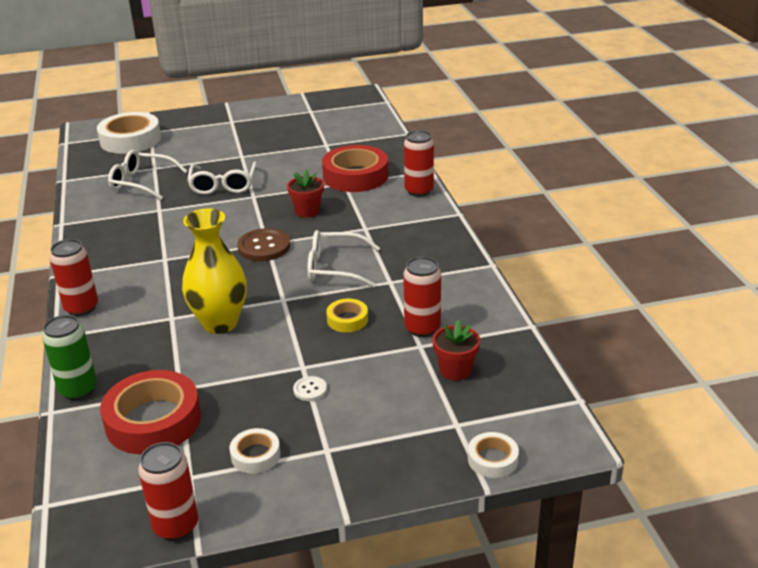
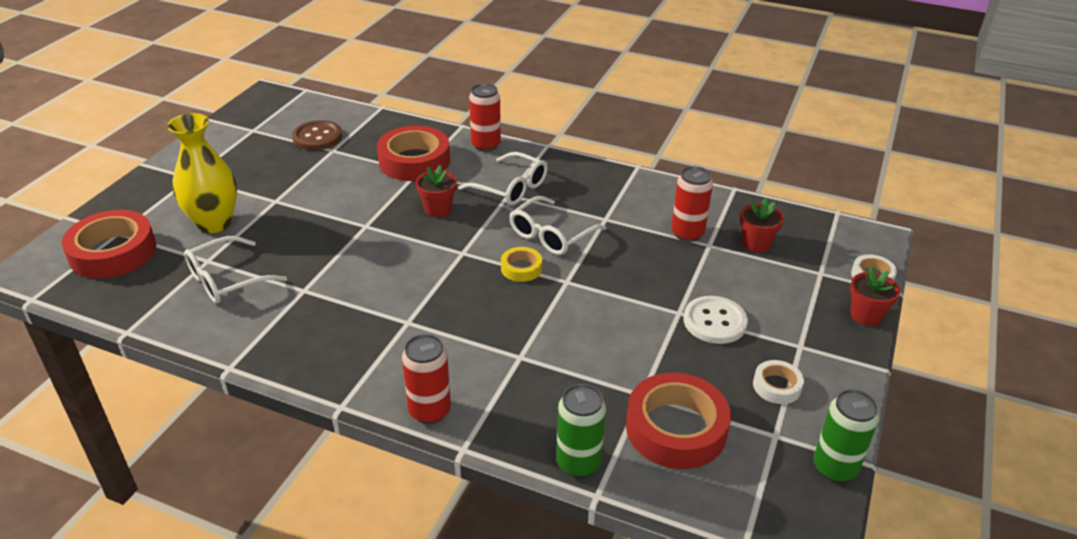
camera: 55 degrees left, 5 degrees up
(130, 140) = (113, 252): white tape -> red tape
(176, 526) = (834, 468): red can -> green can
(220, 323) = (563, 331): yellow vase -> yellow vase (214, 223)
(223, 185) = (316, 233): white glasses -> white glasses (511, 188)
(264, 247) = (466, 256): brown button -> brown button (317, 137)
(310, 390) = (714, 322): white button -> white button, size x1.93
(347, 319) = (636, 262): yellow tape -> yellow tape (521, 268)
(419, 476) = (866, 315): none -> red flower pot

